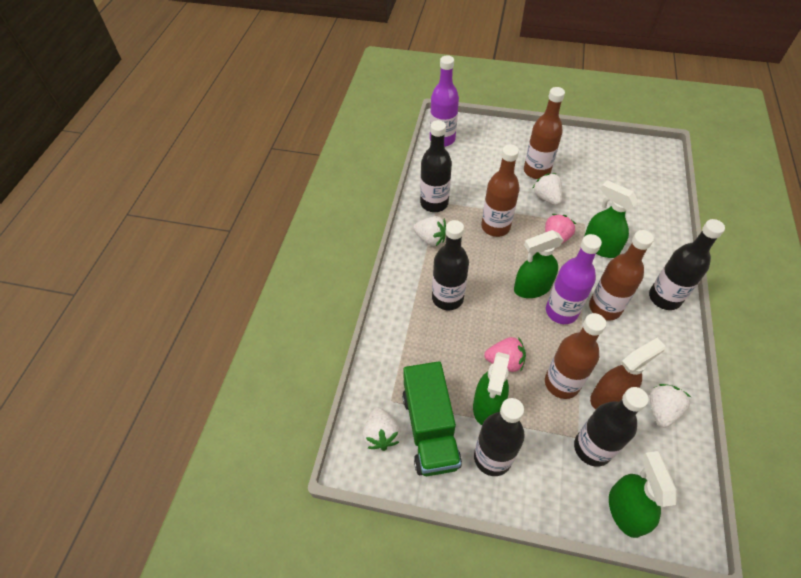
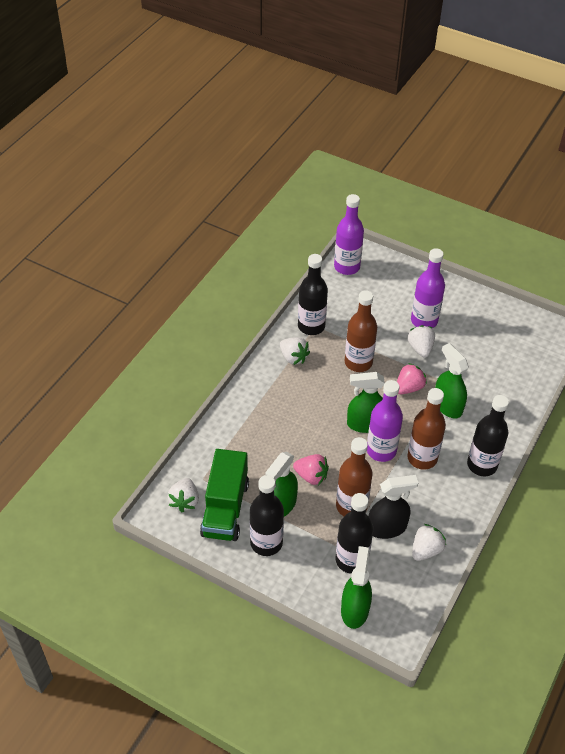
camera: 15 degrees right, 5 degrees down
(447, 298) = (285, 412): black bottle -> none
(536, 171) = (424, 321): brown bottle -> purple bottle
(609, 397) = (387, 528): brown spray bottle -> black spray bottle

